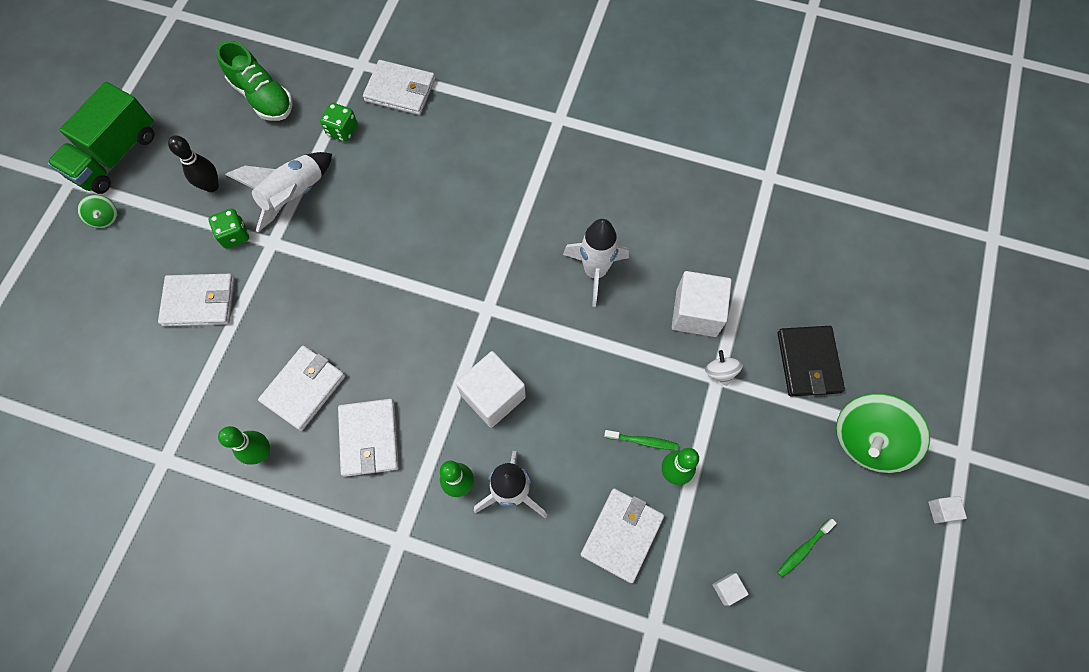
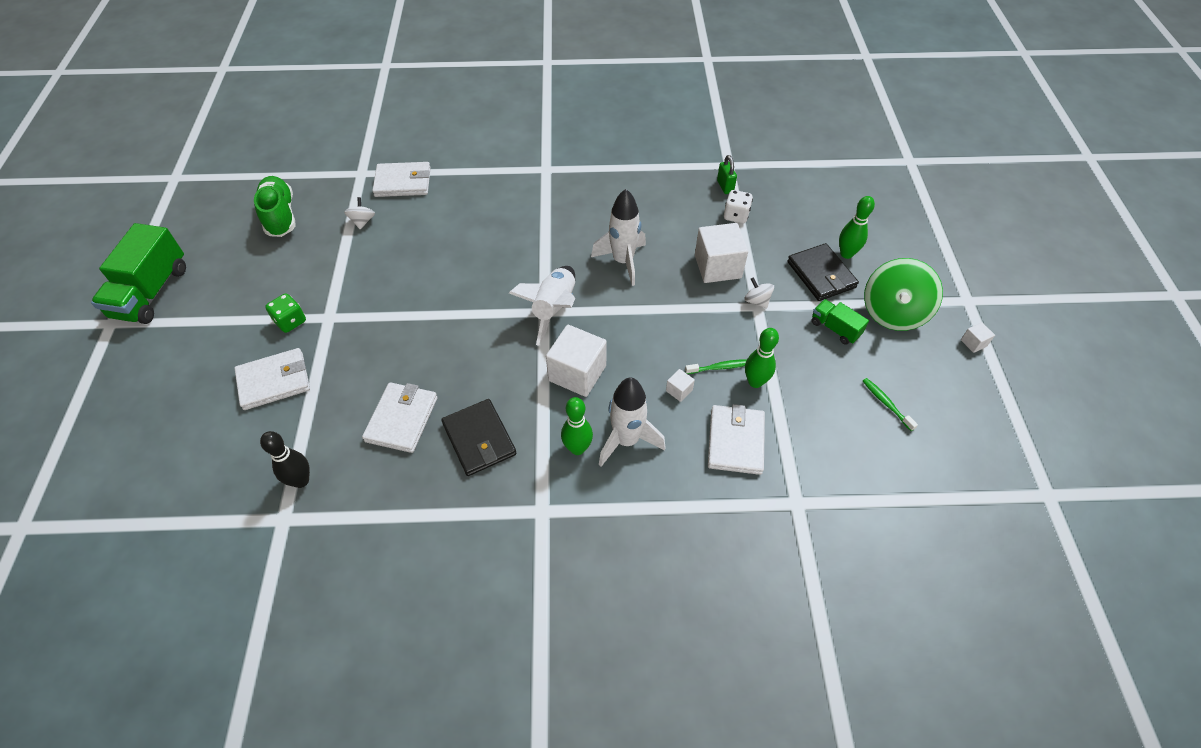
camera: 20 degrees left, 15 degrees down
(105, 218) = (156, 342): green spinning top -> none
(211, 186) = (255, 291): black bowling pin -> black bowling pin (301, 480)
(262, 453) = (380, 482): green bowling pin -> green bowling pin (846, 254)
(263, 97) = (280, 216): green shoe -> green shoe turned 135 degrees counterclockwise
(294, 196) = (336, 278): white rocket -> white rocket (554, 309)
(342, 130) = (362, 221): green dice -> white spinning top
(369, 438) = (479, 439): white wallet -> black wallet
(727, 589) = (842, 452): white cube -> white cube (679, 390)
(746, 251) = (736, 215): none -> white dice
(752, 206) = (725, 186): none -> green padlock
(791, 437) = (835, 328): none -> green truck
(803, 549) = (886, 403): green toothbrush -> green toothbrush turned 120 degrees clockwise

